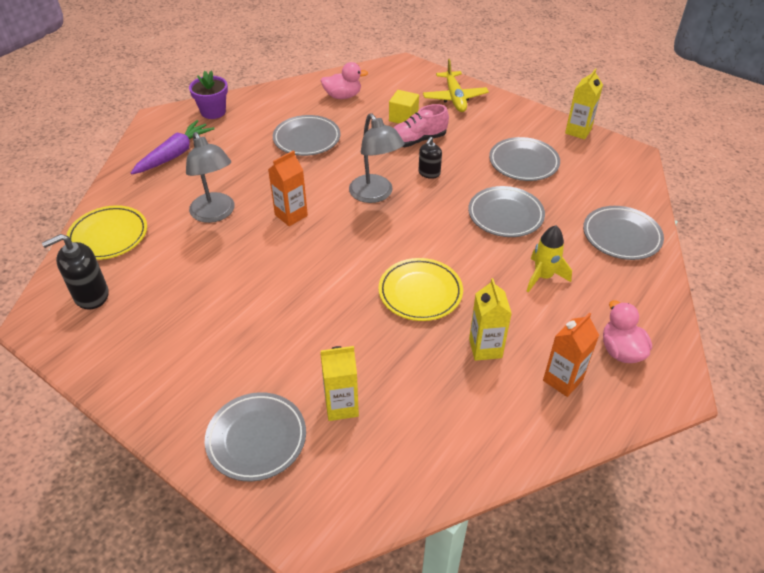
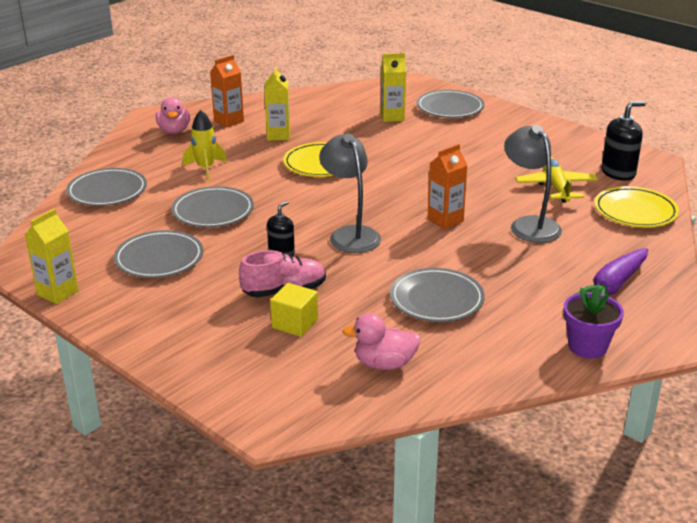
camera: 175 degrees left, 15 degrees down
(455, 98) = (204, 352): yellow plane -> yellow plane (555, 187)

